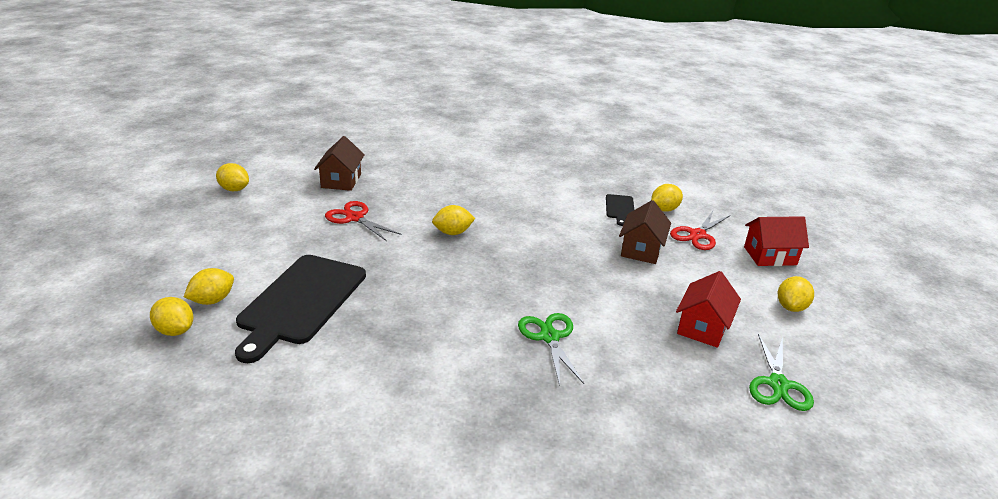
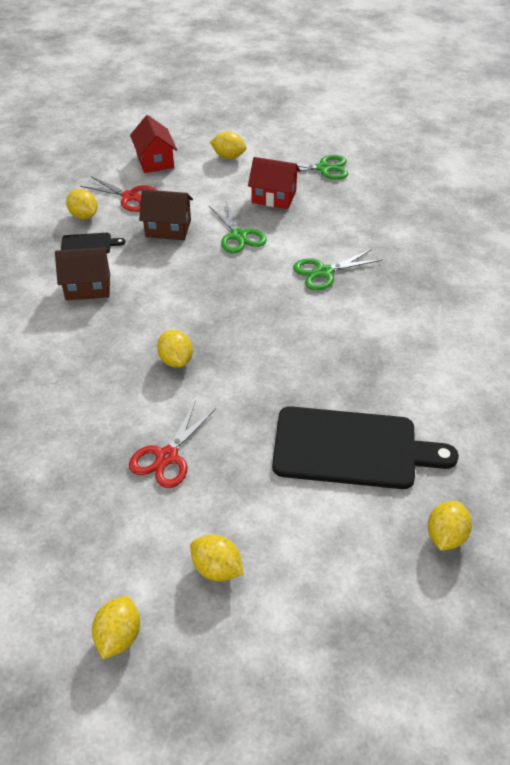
camera: 100 degrees left, 15 degrees up
(212, 300) = (384, 527): yellow lemon -> yellow lemon (217, 568)
(341, 181) = (65, 505): brown house -> brown house (88, 287)
(625, 290) = (238, 235): none -> green scissors

